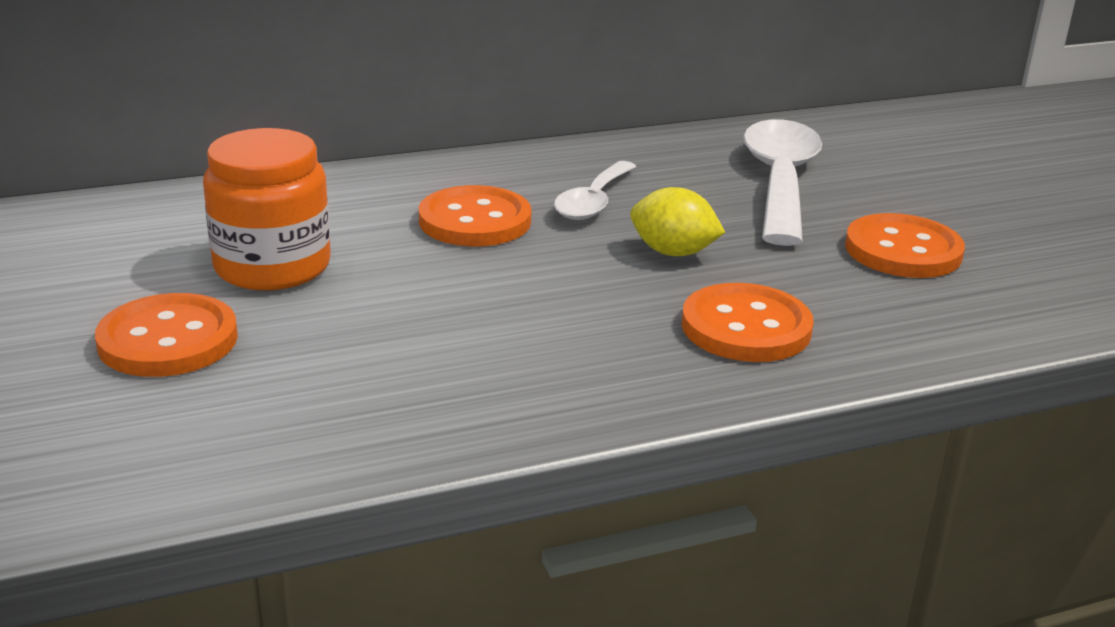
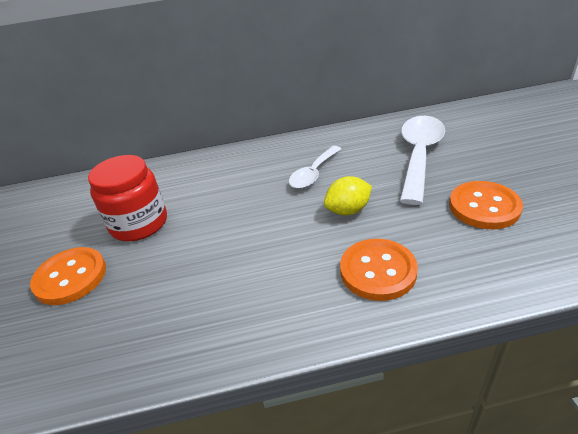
camera: 15 degrees right, 10 degrees up
(272, 266) = (139, 223): orange jar -> red jar
(475, 221) = (248, 189): orange button -> none
(673, 252) = (348, 210): yellow lemon -> yellow lemon turned 60 degrees counterclockwise

